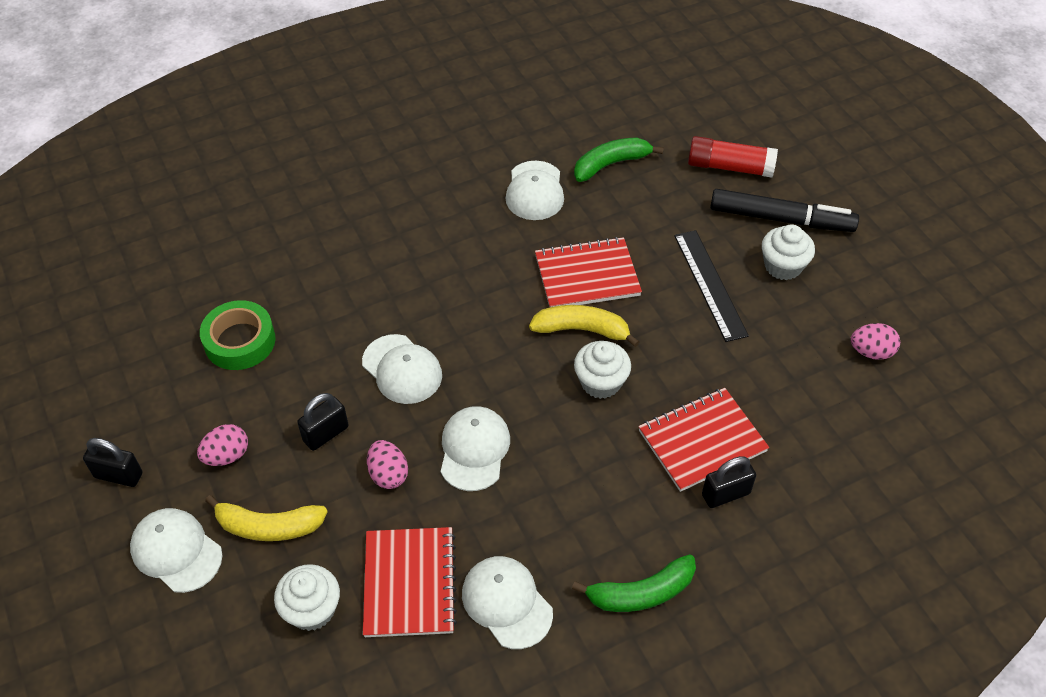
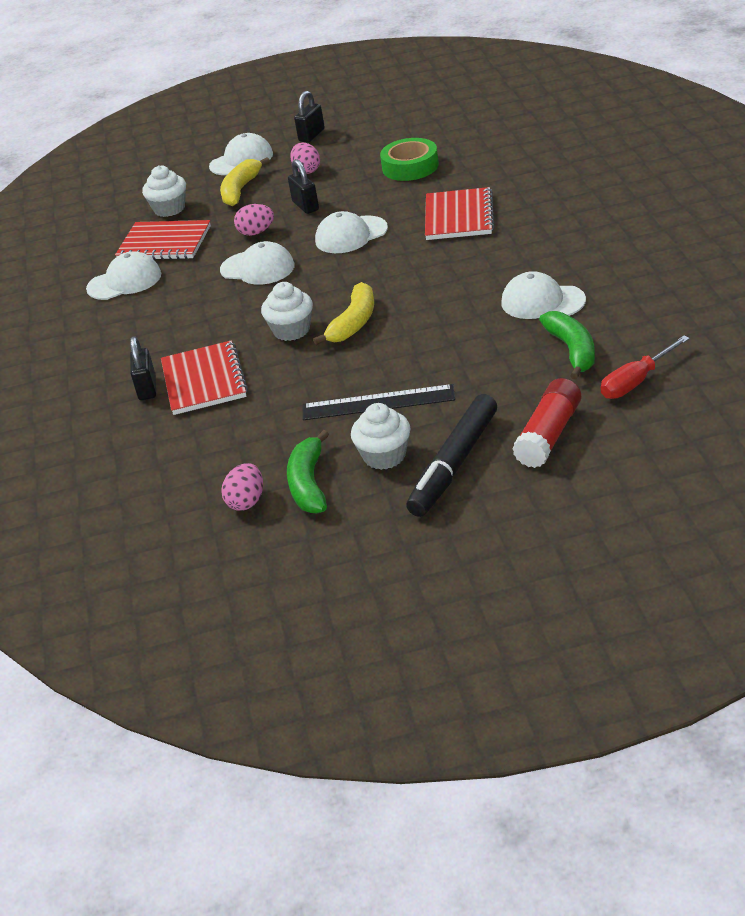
camera: 110 degrees right, 15 degrees down
(587, 275) = (418, 328): red notebook -> red notebook (459, 217)
(641, 592) = (93, 339): green banana -> green banana (309, 484)
(649, 124) = (636, 382): none -> red screwdriver

